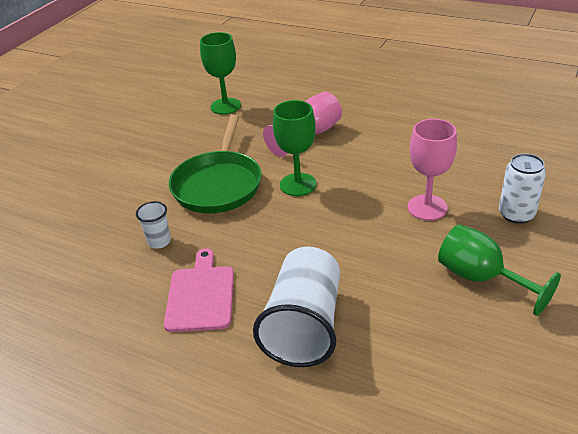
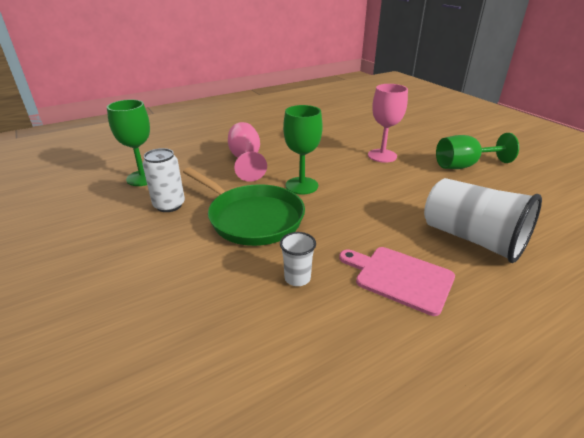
camera: 60 degrees left, 5 degrees down
(516, 214) = (414, 138): white can -> white can (169, 205)

